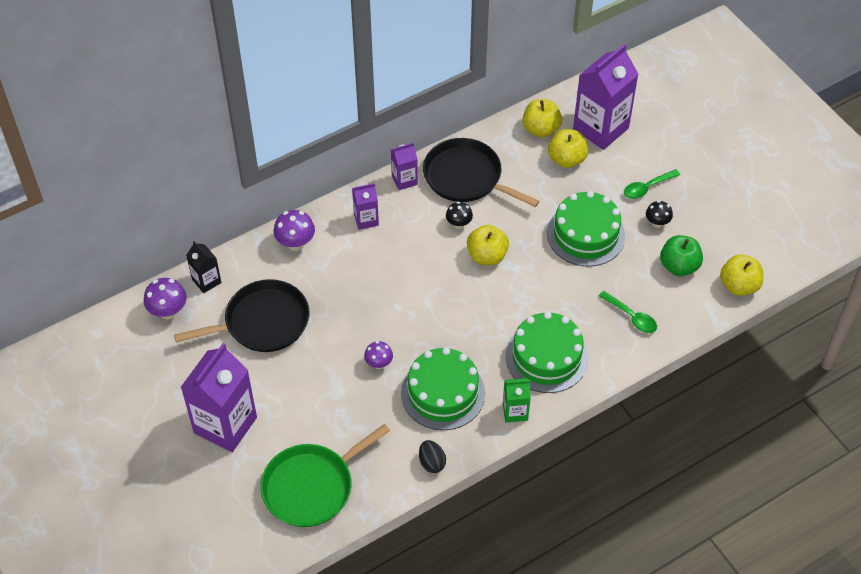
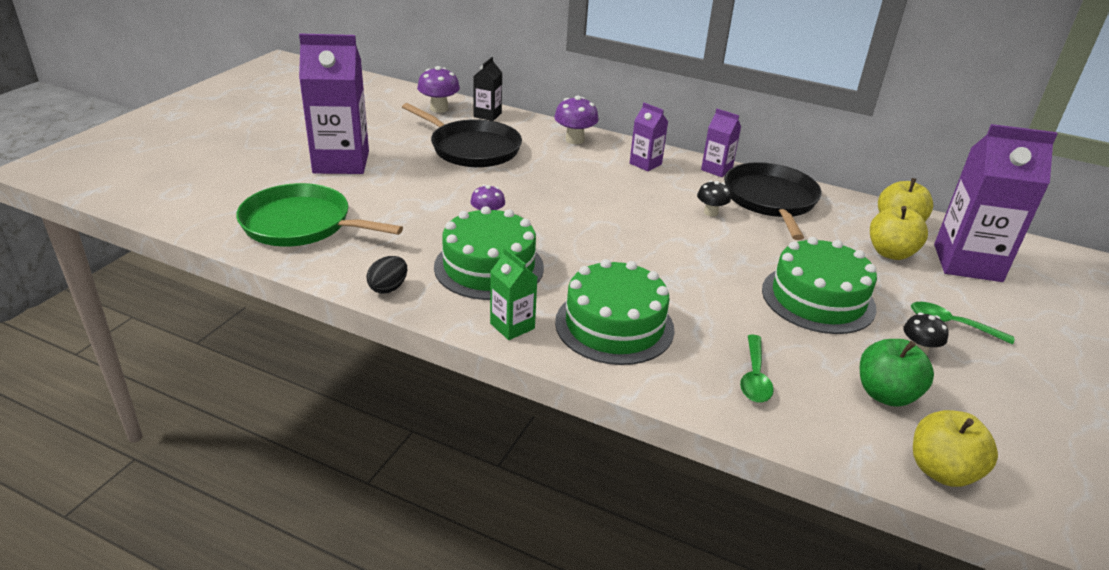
camera: 55 degrees right, 20 degrees down
(487, 256) = (696, 241): yellow apple -> none

